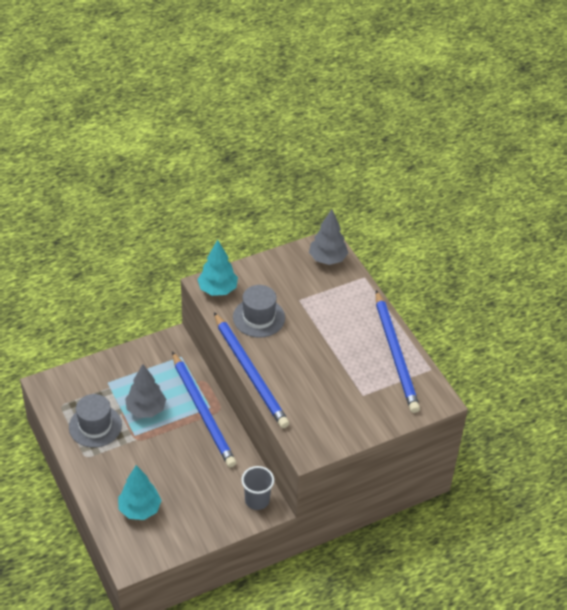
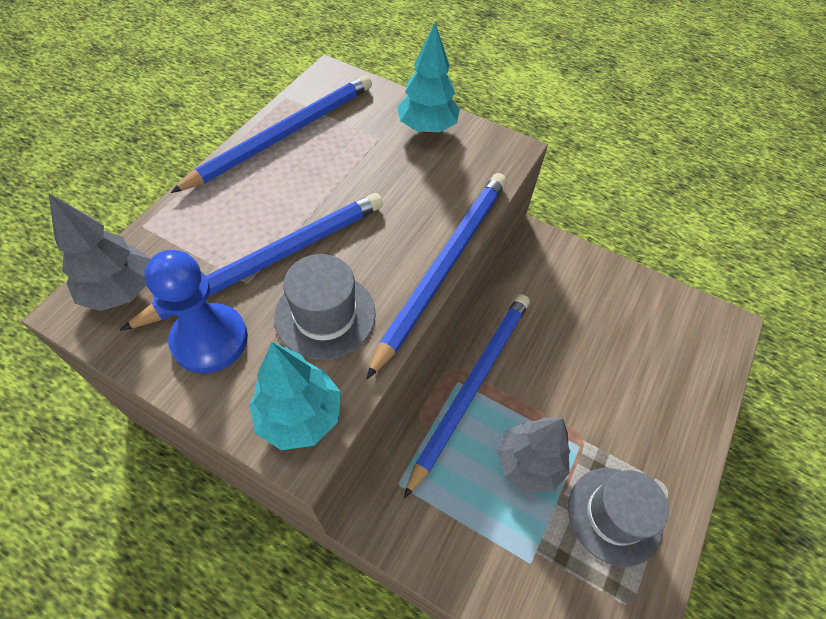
camera: 125 degrees left, 10 degrees up
(140, 509) = (665, 362): turquoise tree -> turquoise tree (427, 128)
(257, 500) = (540, 255): grey cup -> none
(277, 277) = (210, 340): none -> blue pawn
(306, 312) = (269, 261): none -> blue pencil

